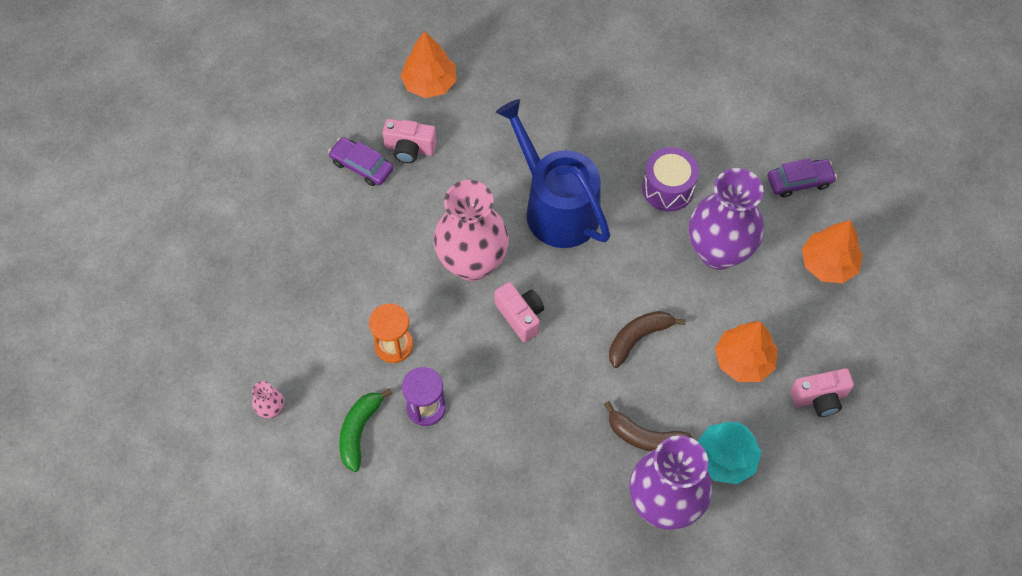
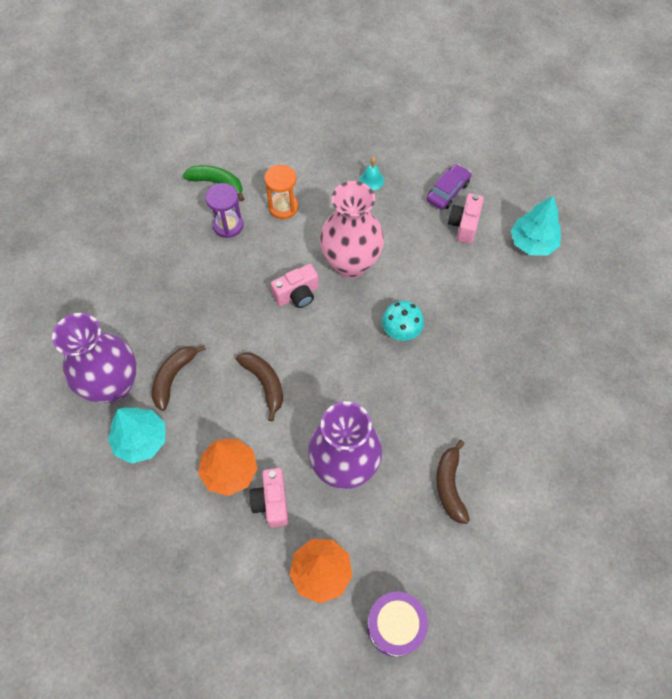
camera: 95 degrees right, 0 degrees up
(271, 409) = (243, 133): pink vase -> none
(347, 248) = (371, 180): none -> turquoise bell
(429, 83) = (532, 242): orange tree -> turquoise tree
(556, 207) = (401, 331): blue watering can -> turquoise mushroom
(668, 188) = (416, 429): purple drum -> purple drum (395, 626)
(722, 158) = (449, 486): none -> brown banana
(799, 182) = (419, 560): purple car -> none
(819, 398) = (181, 534): pink camera -> pink camera (272, 502)

